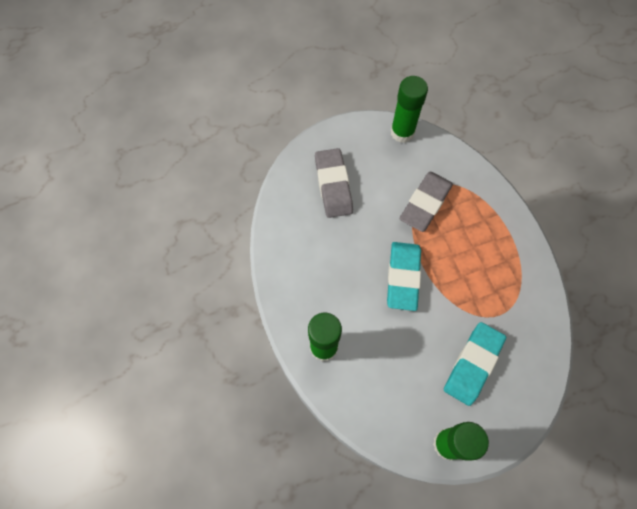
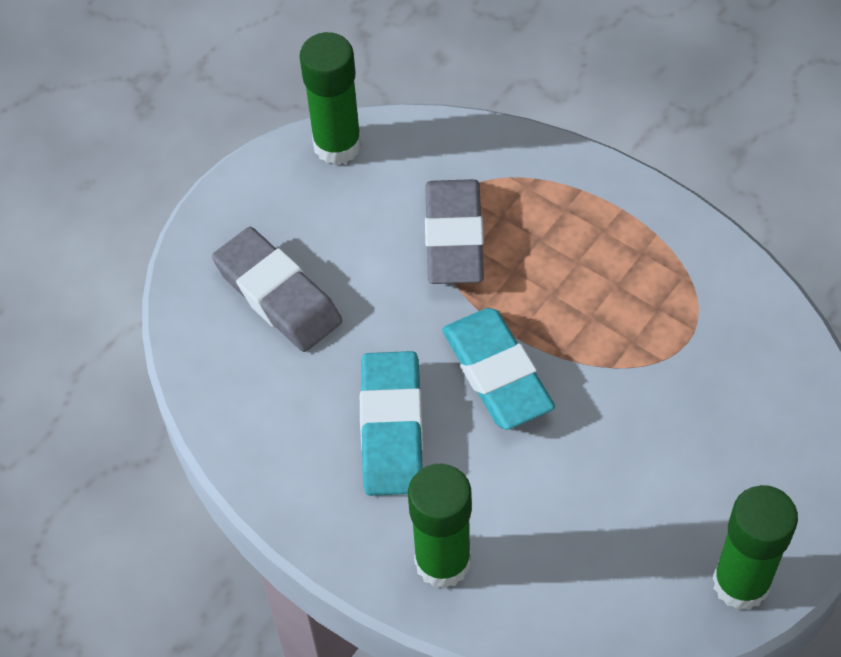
camera: 30 degrees left, 10 degrees down
(473, 364) = (698, 440): turquoise eraser -> turquoise eraser (391, 428)

